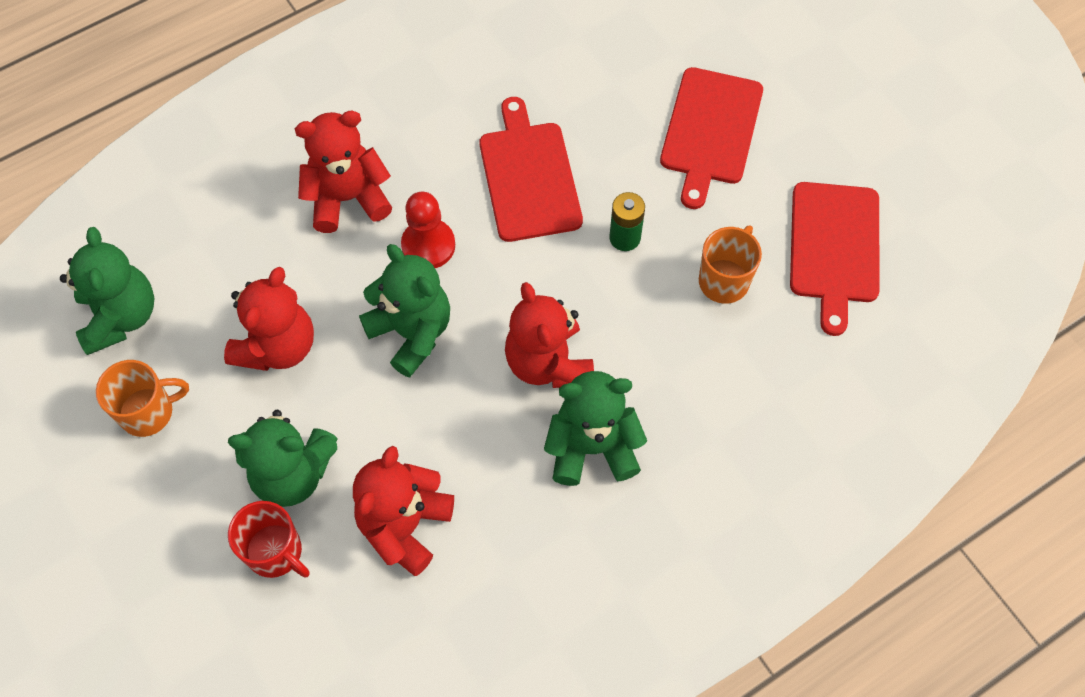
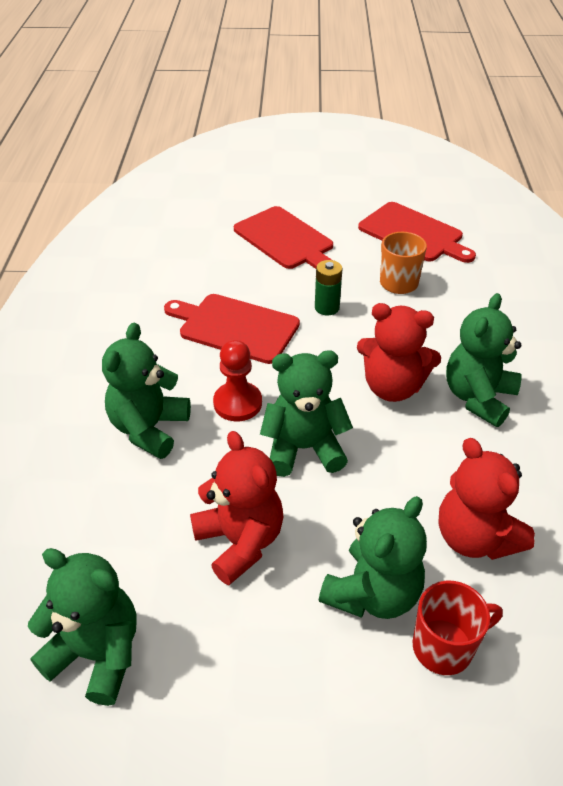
camera: 55 degrees left, 20 degrees down
(148, 412) = (221, 682): orange mug -> none
(347, 198) = (149, 428): red teddy bear -> green teddy bear

